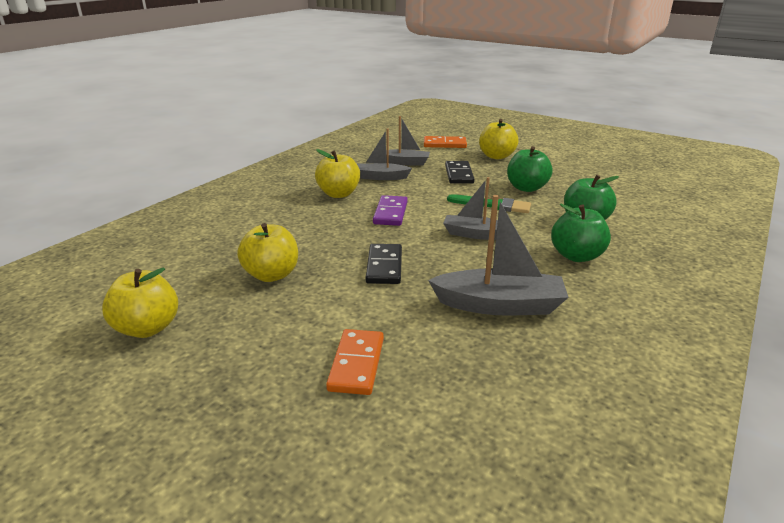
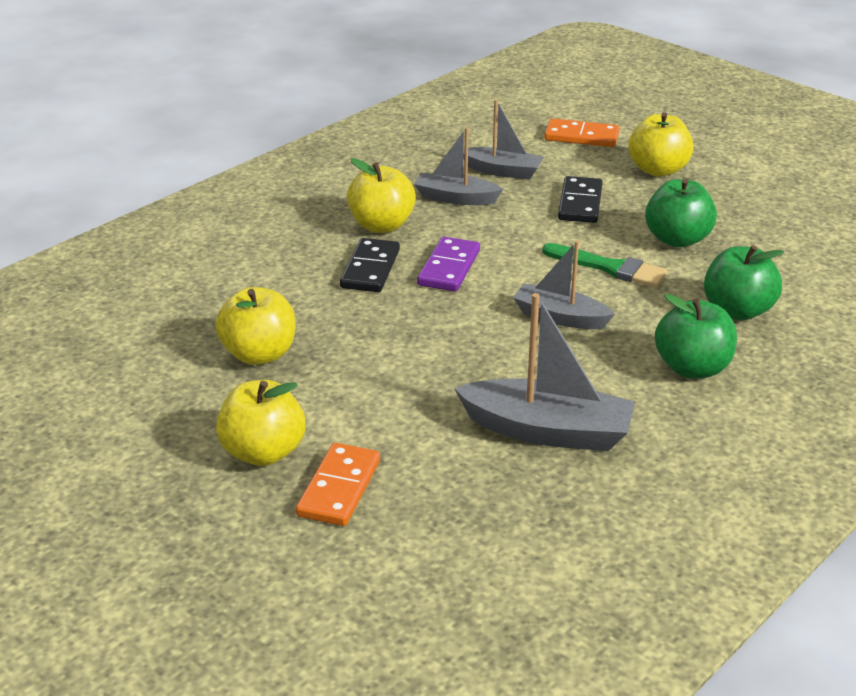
camera: 10 degrees right, 5 degrees up
(147, 328) = (97, 413): yellow apple -> yellow apple (263, 452)
(384, 266) = (413, 357): black domino -> black domino (370, 269)

